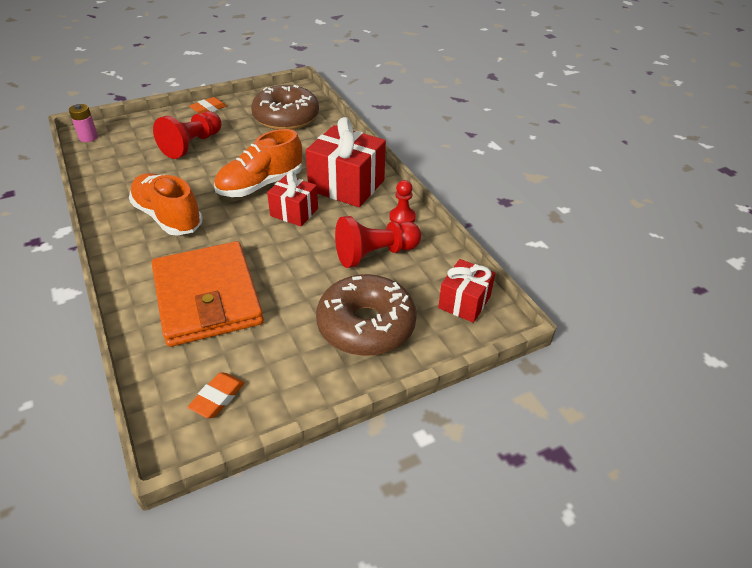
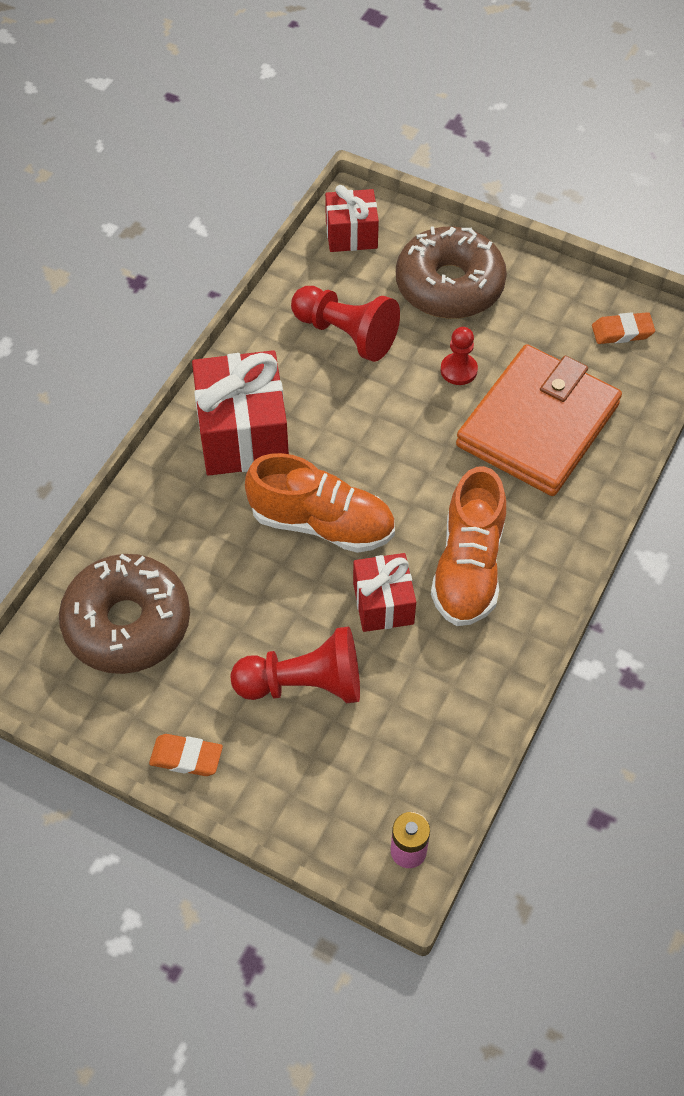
camera: 125 degrees left, 15 degrees up
(294, 212) = (343, 450): red gift -> red gift (383, 603)
(402, 217) = (261, 346): red pawn -> red pawn (458, 370)

